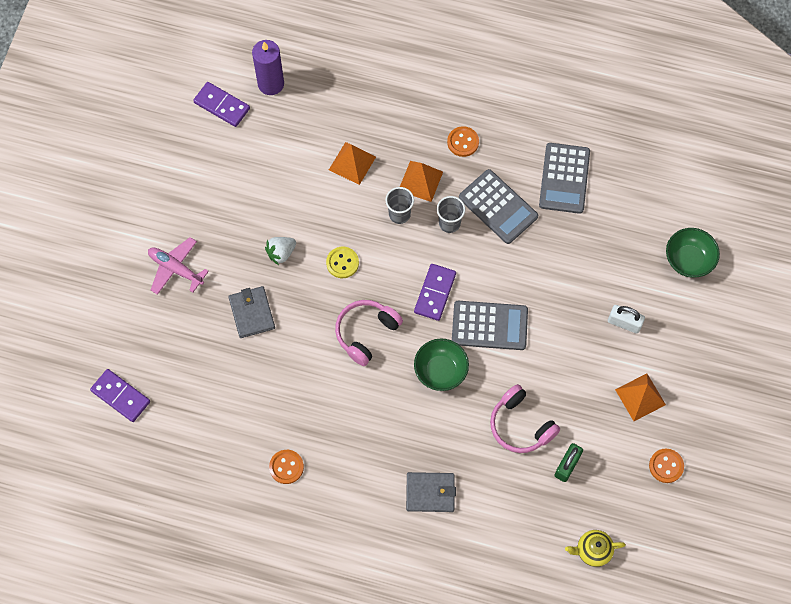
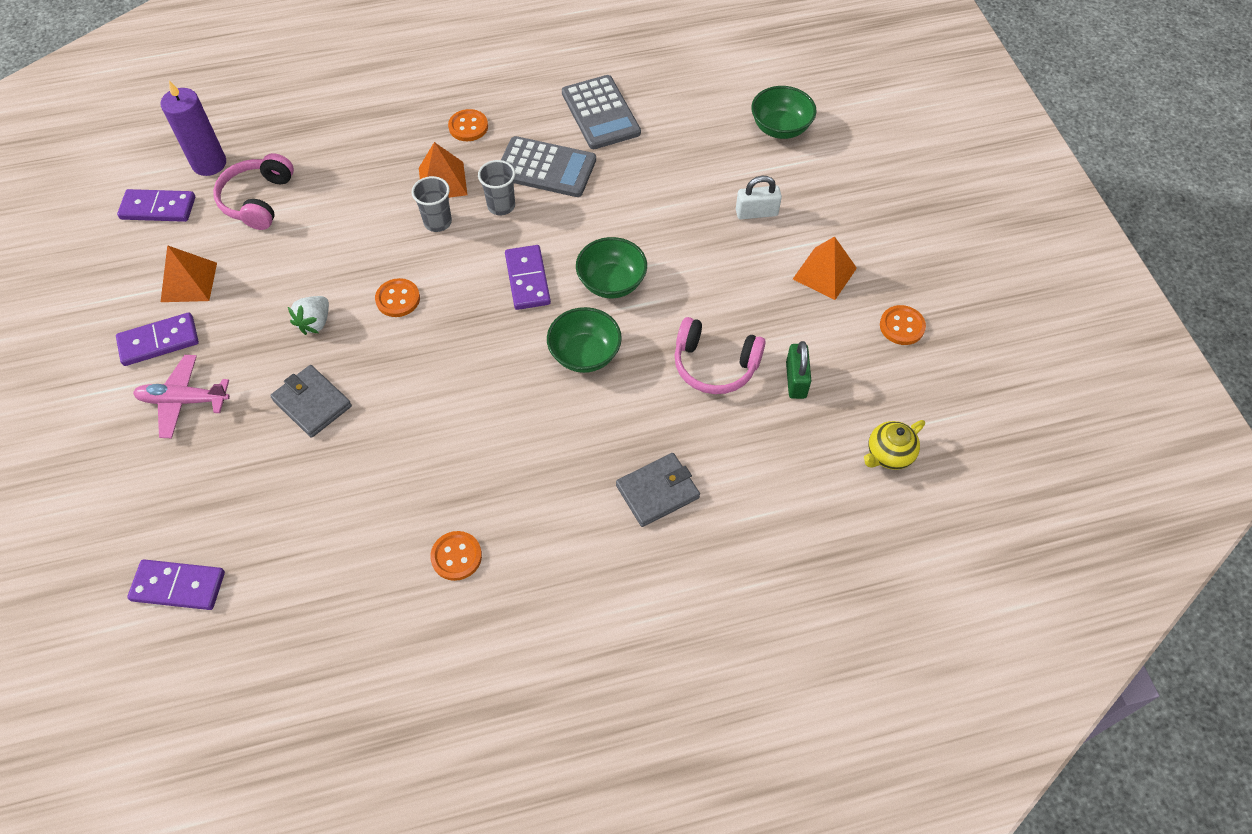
camera: 30 degrees left, 10 degrees down
(179, 215) = (159, 341): none -> purple domino
(342, 263) = (398, 299): yellow button -> orange button
(352, 163) = (352, 197): orange pyramid -> orange pyramid (189, 282)
(366, 333) = (470, 357): pink headphones -> pink headphones (258, 200)
(489, 326) = (611, 283): grey calculator -> green bowl

